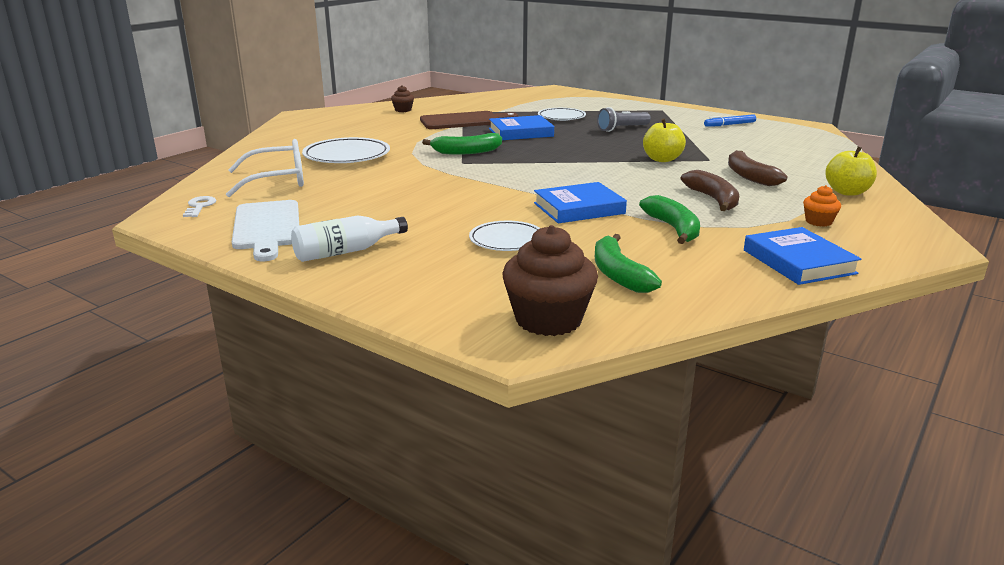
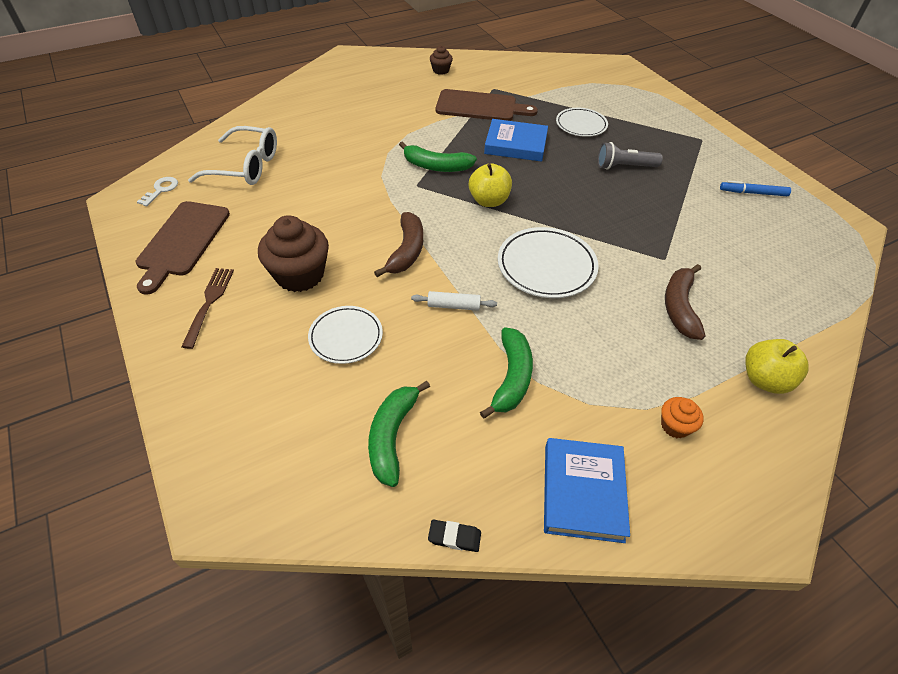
camera: 25 degrees right, 25 degrees up
(267, 227) = (182, 241): white cutting board -> brown cutting board
(346, 251) = (209, 303): white bottle -> brown fork
(347, 156) = (329, 141): white plate -> white plate (546, 266)
(548, 319) = (274, 482): brown cupcake -> brown cupcake (300, 275)
(579, 208) = (453, 306): blue book -> white rolling pin
(662, 159) = (614, 241): yellow apple -> yellow apple (489, 201)
(713, 199) = (599, 339): brown banana -> brown banana (406, 251)
(736, 304) = (454, 537): none -> black eraser

